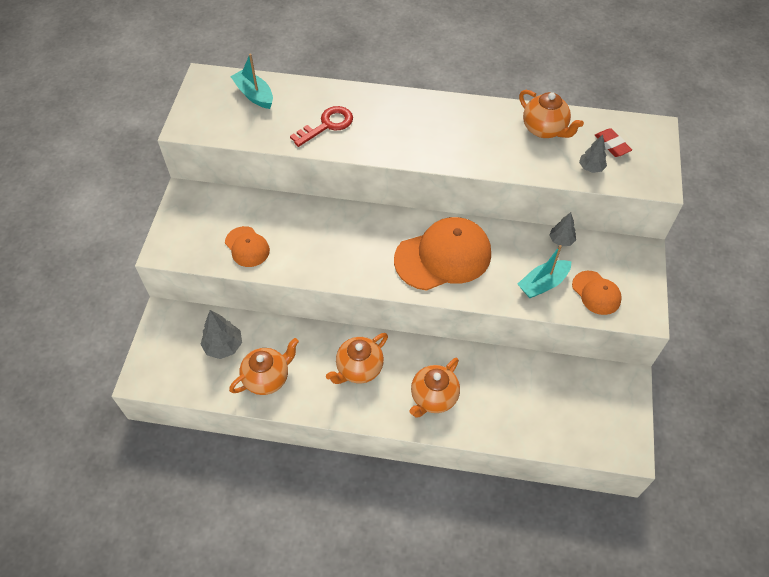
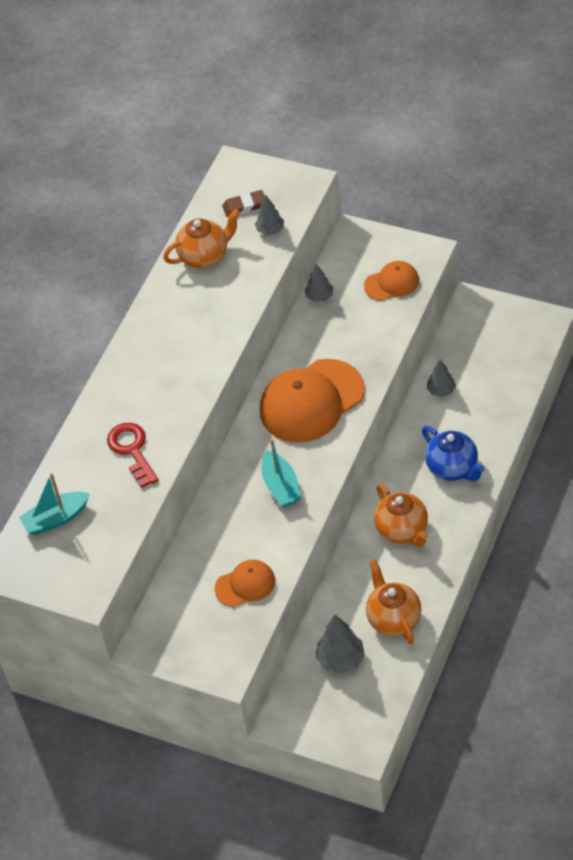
camera: 70 degrees left, 5 degrees down
(433, 398) = (453, 468): orange teapot -> blue teapot
(443, 256) = (311, 401): orange cap -> orange cap turned 120 degrees counterclockwise
(517, 373) = (441, 391): none -> grey tree
(543, 284) = (369, 323): turquoise boat -> turquoise boat (281, 486)
(612, 145) = (244, 206): red eraser -> brown eraser

